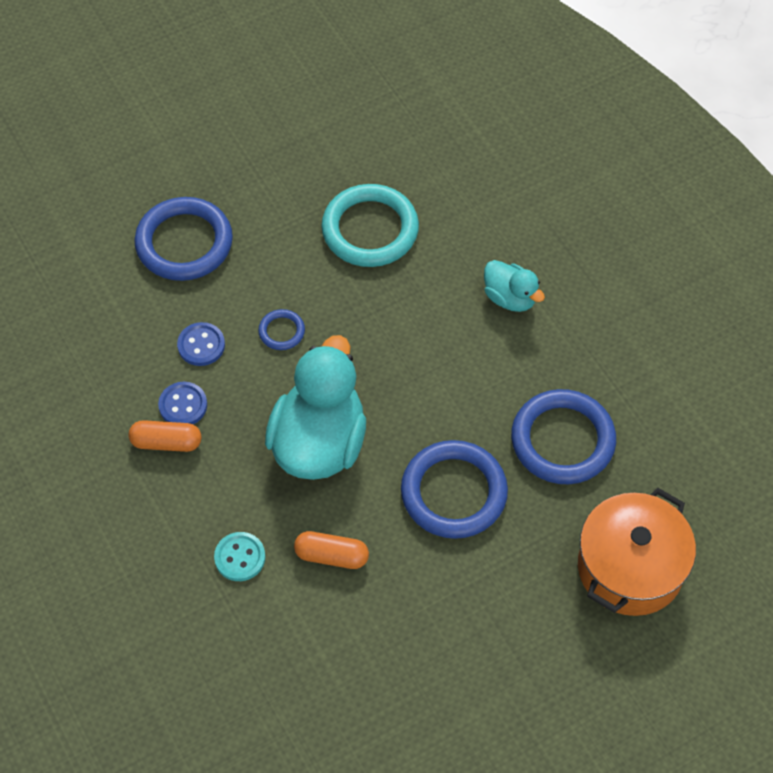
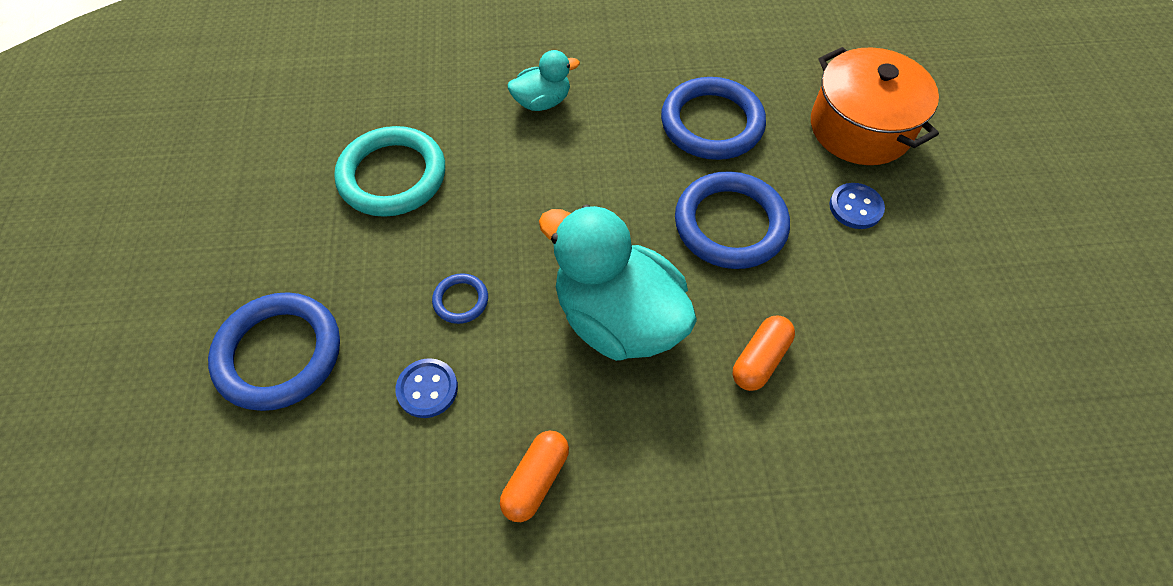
camera: 65 degrees left, 0 degrees up
(183, 405) = (495, 441): blue button -> blue button (855, 207)
(240, 557) = (726, 455): turquoise button -> none

